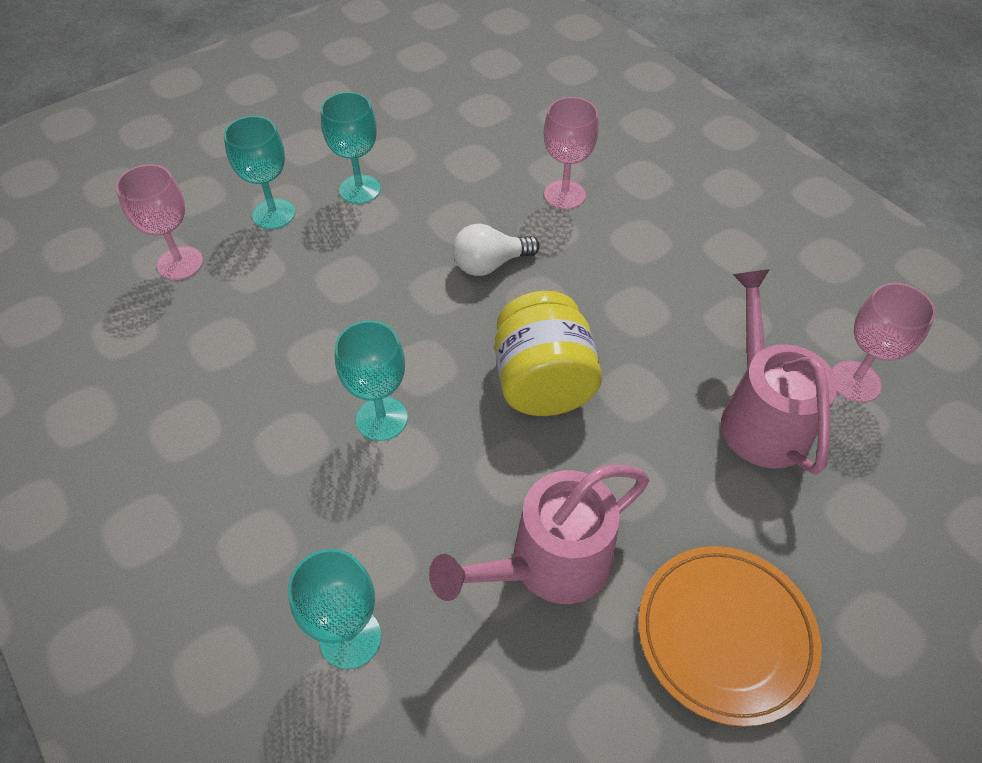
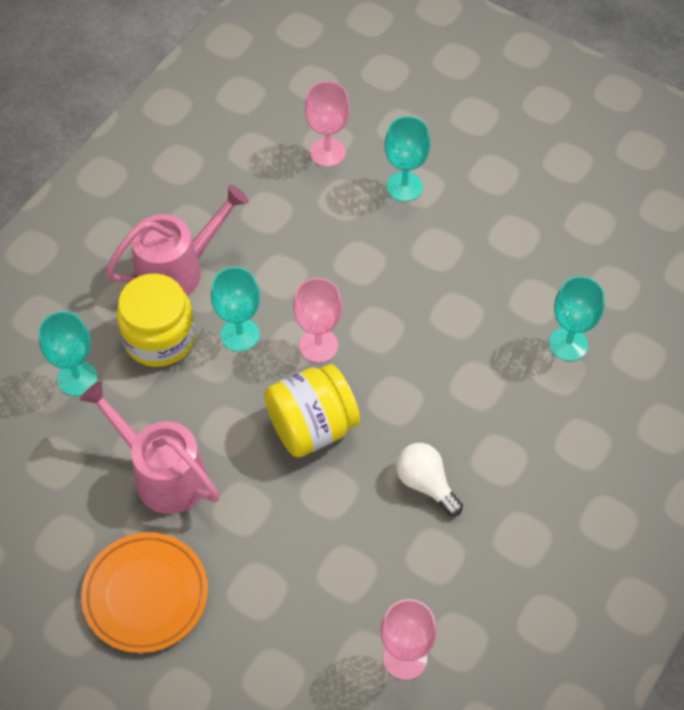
camera: 70 degrees right, 5 degrees up
(339, 511) = (159, 338): none -> yellow jar
(359, 189) = (460, 232): turquoise goblet -> turquoise goblet (568, 344)
(490, 264) = (418, 354): white light bulb -> white light bulb (426, 484)
(564, 194) = (528, 384): pink goblet -> pink goblet (318, 345)
(760, 415) = (340, 588): pink watering can -> pink watering can (178, 269)

